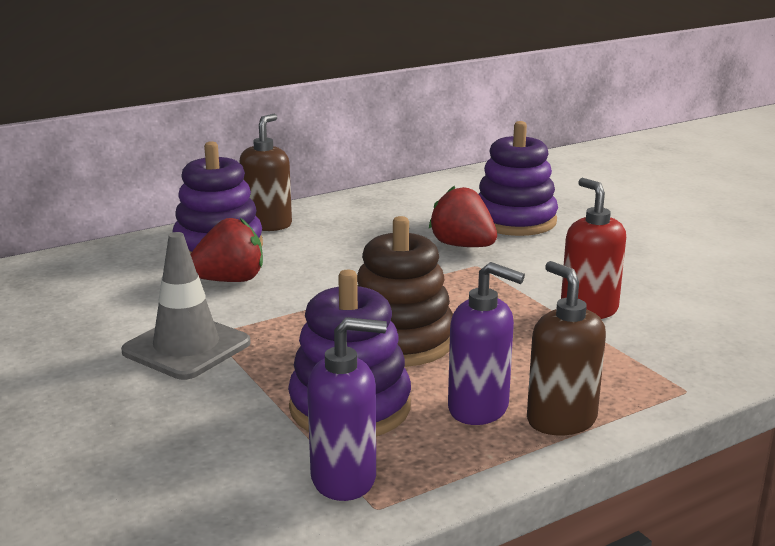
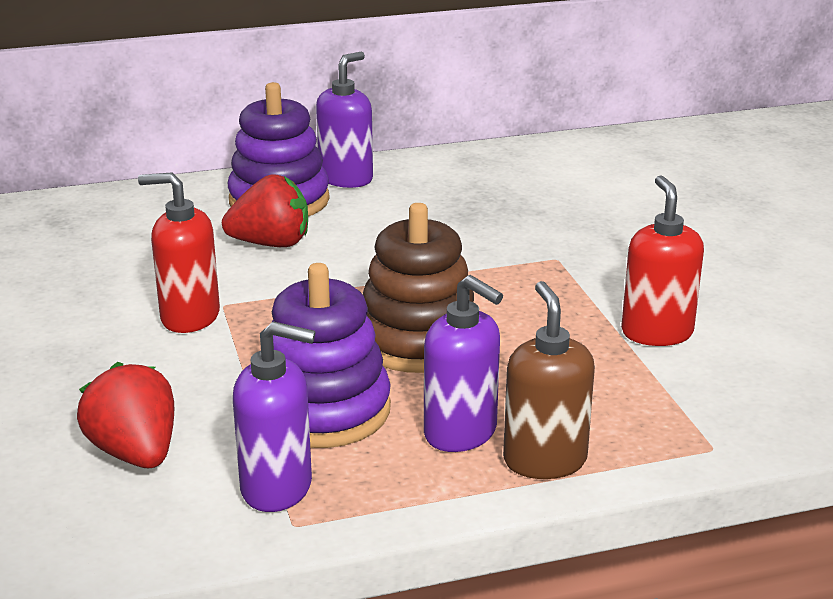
camera: 15 degrees right, 5 degrees up
(186, 347) = (189, 317): grey traffic cone -> red soap dispenser
(268, 224) = (346, 179): brown soap dispenser -> purple soap dispenser
(462, 246) = (554, 232): red strawberry -> red strawberry (135, 453)
(515, 221) = (636, 206): purple stacking toy -> none

